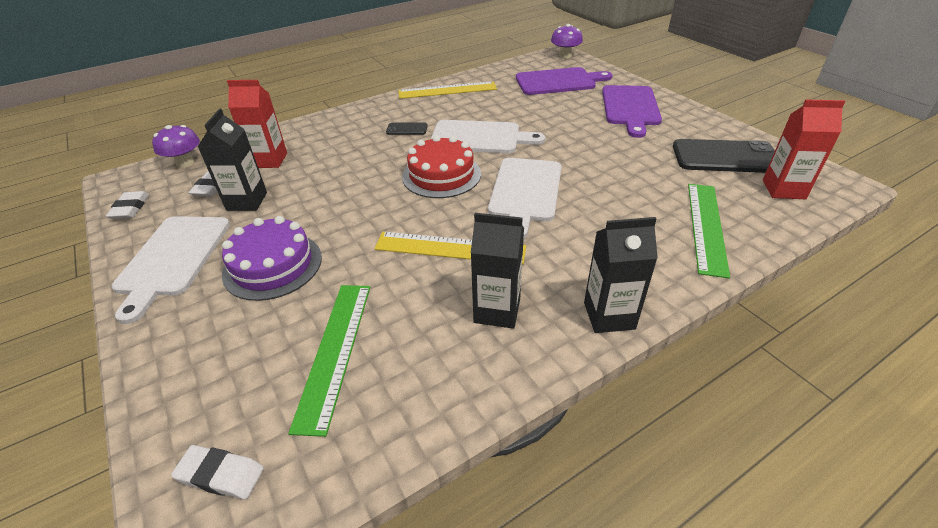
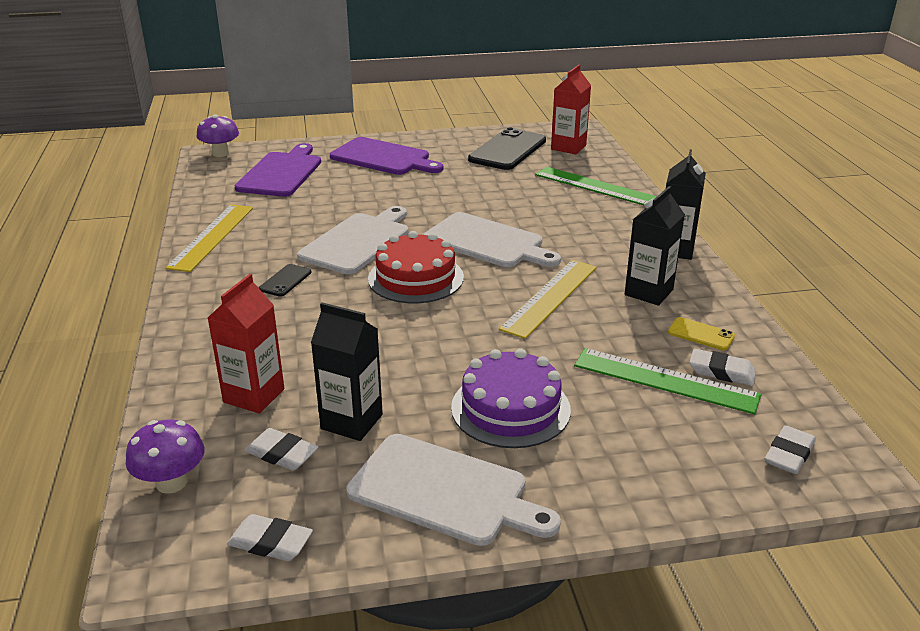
camera: 70 degrees left, 10 degrees down
(362, 395) = (721, 372): none -> white eraser
(431, 366) = (701, 334): none -> yellow phone

